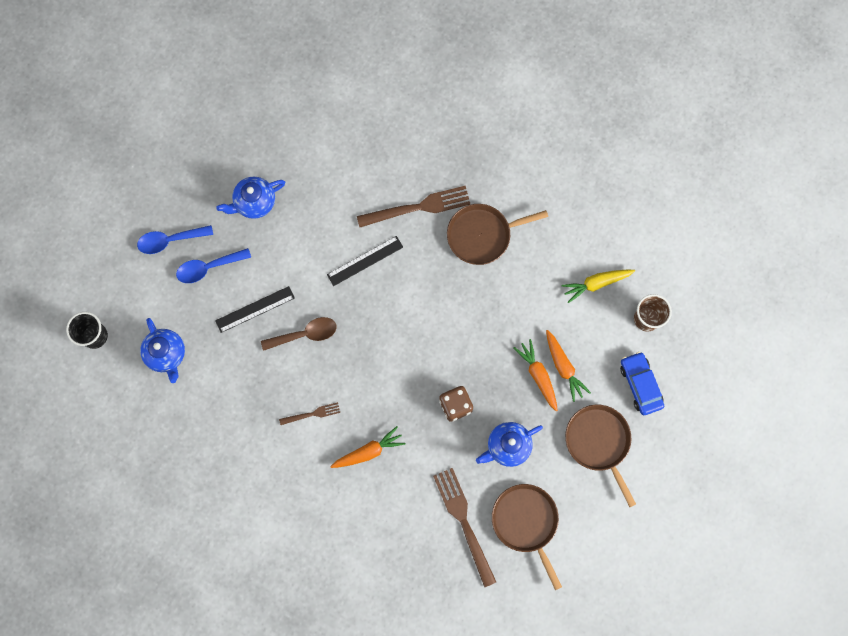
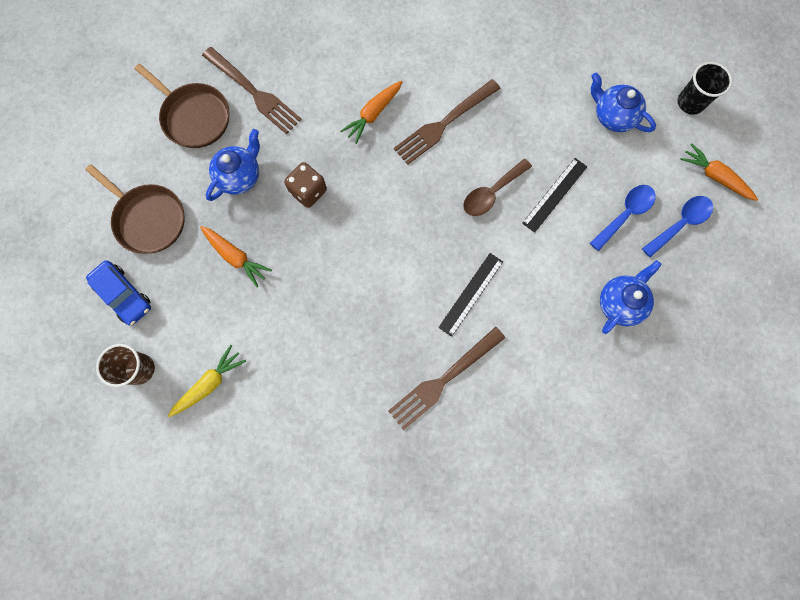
camera: 155 degrees right, 0 degrees up
(312, 414) = (444, 123): brown fork -> brown fork, size x1.94
(482, 235) = (358, 380): brown pan -> none
(563, 367) = (212, 277): orange carrot -> orange carrot (714, 176)

